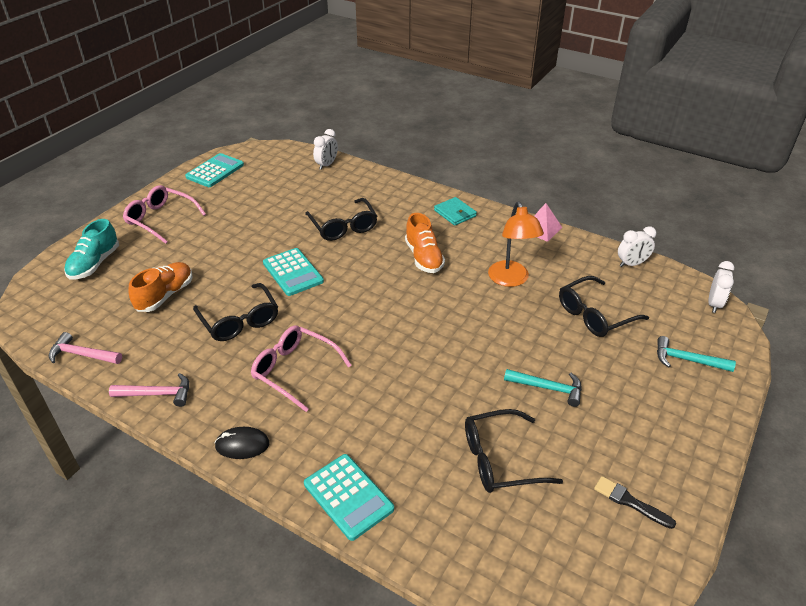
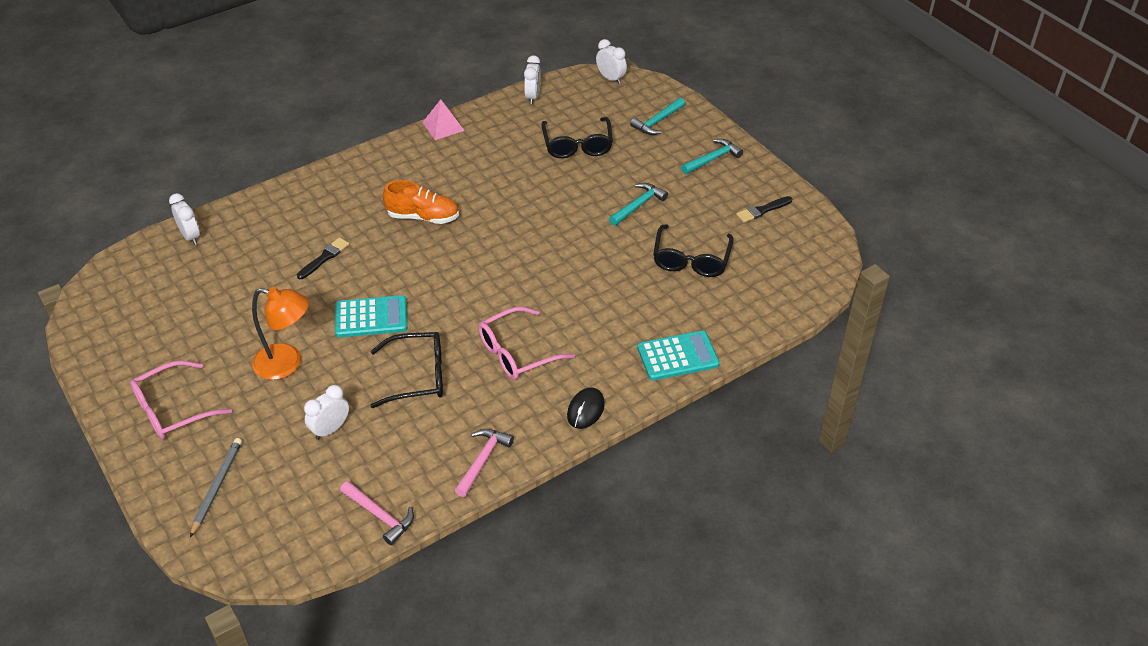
camera: 65 degrees left, 5 degrees up
(82, 354) = (380, 516): pink hammer -> pink hammer turned 90 degrees counterclockwise
(95, 264) = (217, 487): turquoise shoe -> grey pencil
(165, 295) = (330, 429): orange shoe -> white clock
(215, 171) = (107, 338): turquoise calculator -> none
(343, 227) = (324, 258): black glasses -> black brush
(455, 213) = (371, 171): turquoise wallet -> none
(511, 280) = (498, 174): orange lamp -> orange lamp (287, 364)
(674, 426) = (713, 159): none -> turquoise hammer

